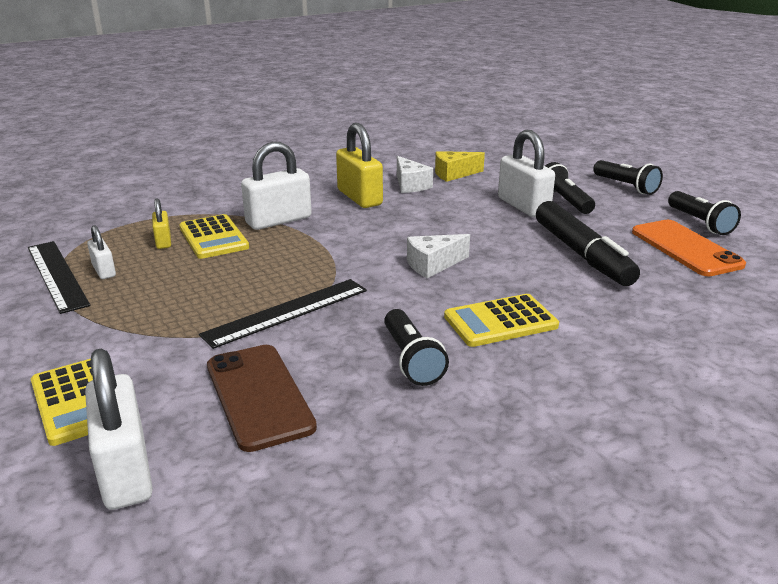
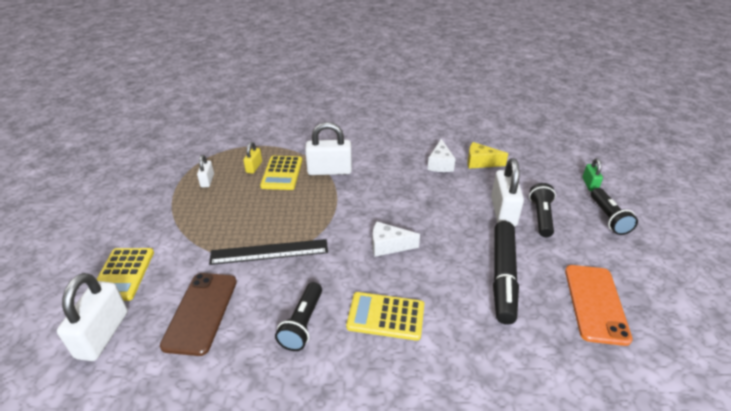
camera: 30 degrees right, 10 degrees up
(57, 275) = (184, 175): black ruler -> none
(359, 197) = (396, 166): yellow padlock -> none
(581, 167) = (589, 184): none -> green padlock
(700, 223) = (636, 281): black flashlight -> none

